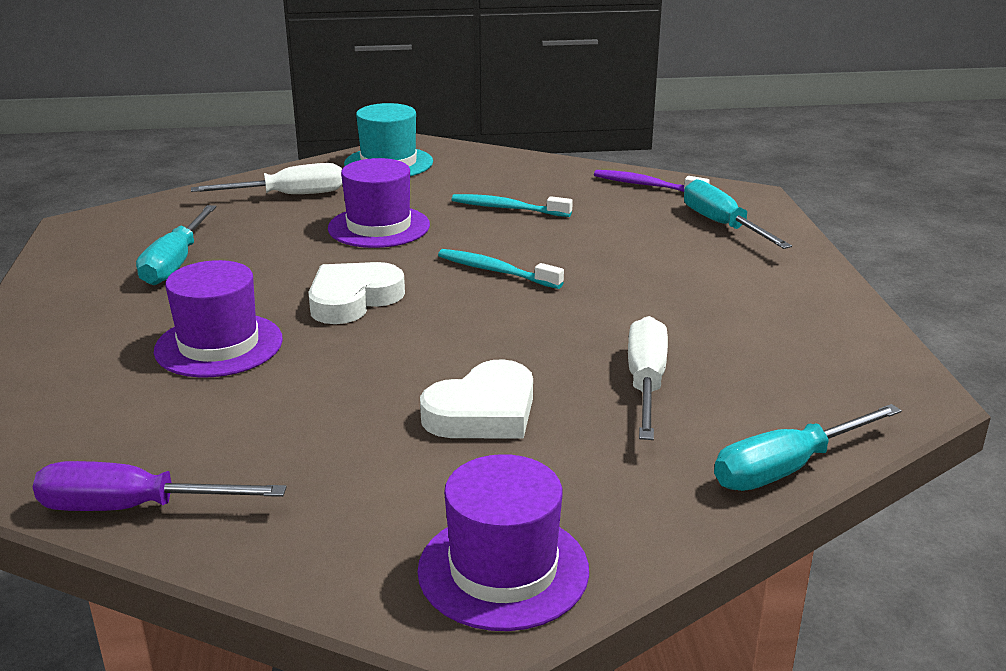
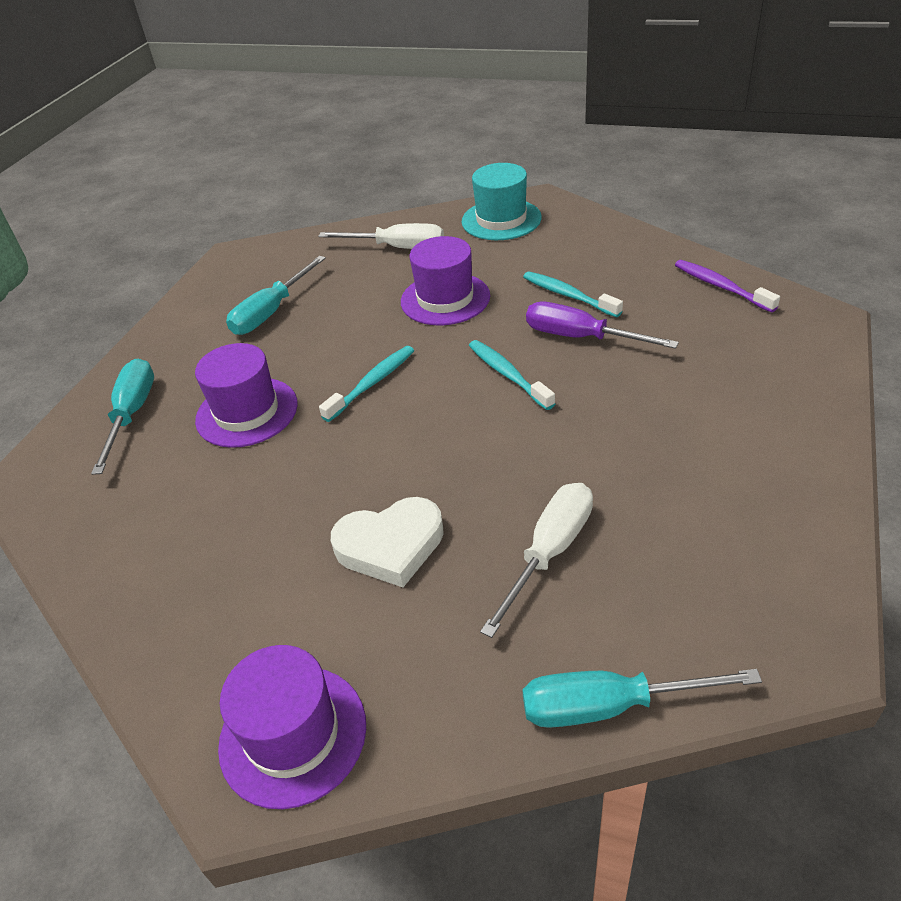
camera: 30 degrees right, 15 degrees up
(133, 508) = (94, 569): purple screwdriver -> purple screwdriver (581, 337)
(353, 299) = (372, 383): white heart -> turquoise toothbrush
(722, 225) = (763, 357): turquoise screwdriver -> turquoise screwdriver (132, 414)

